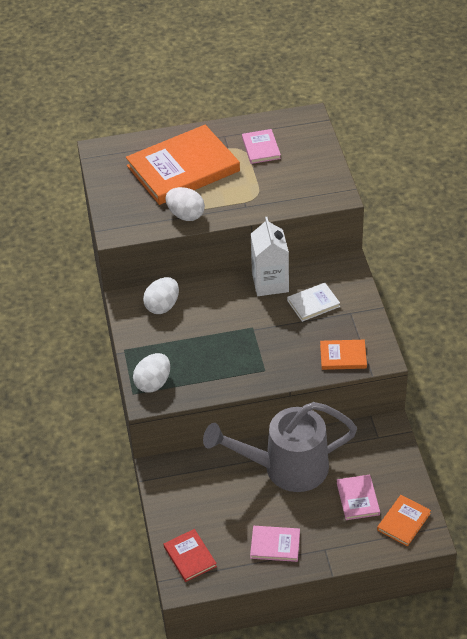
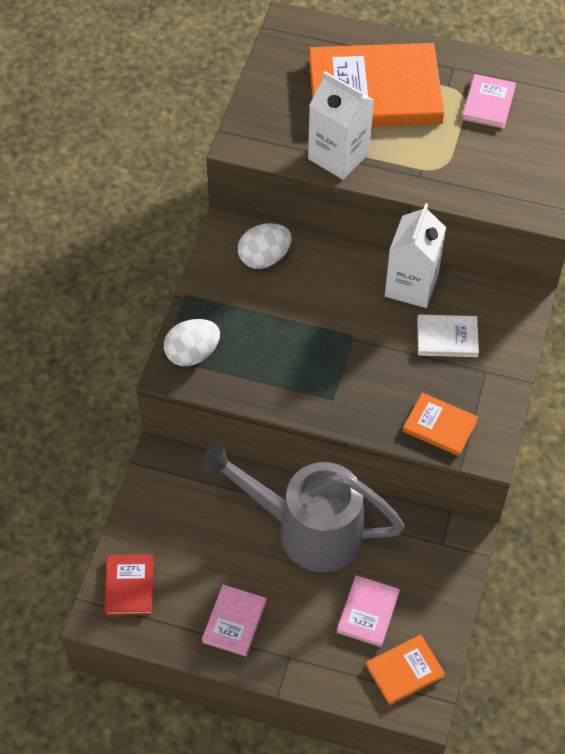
camera: 25 degrees right, 10 degrees up
(186, 215) = (338, 156): white egg -> white carton
(275, 545) = (234, 621): pink book -> pink book turned 75 degrees clockwise

